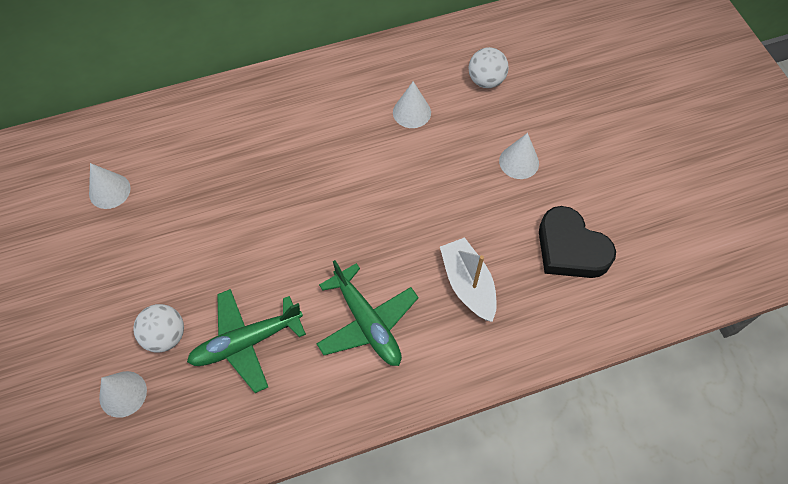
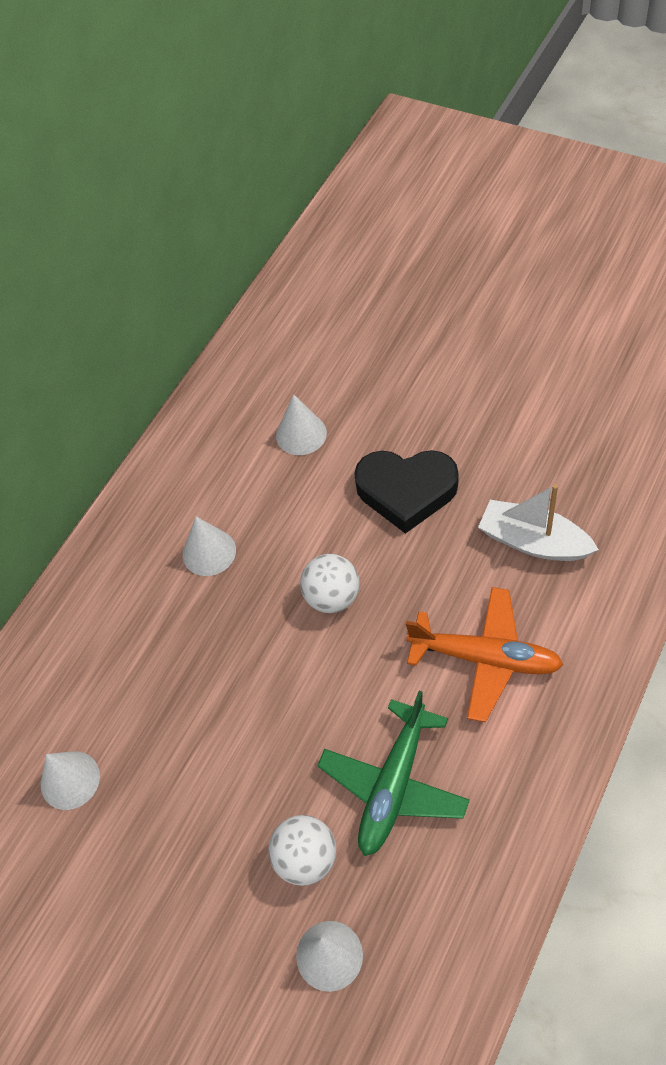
camera: 35 degrees left, 5 degrees down
(367, 323) = (486, 658): green plane -> orange plane
(486, 80) = (338, 348): white ball -> white ball (332, 597)
(519, 162) = (452, 396): white cone -> white cone (209, 552)
(570, 249) = (583, 433): black heart -> black heart (406, 491)

